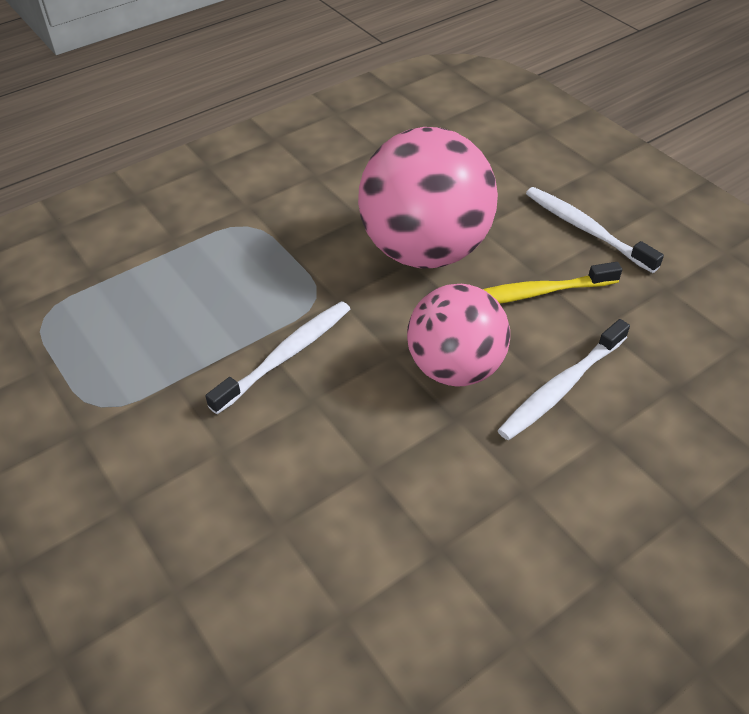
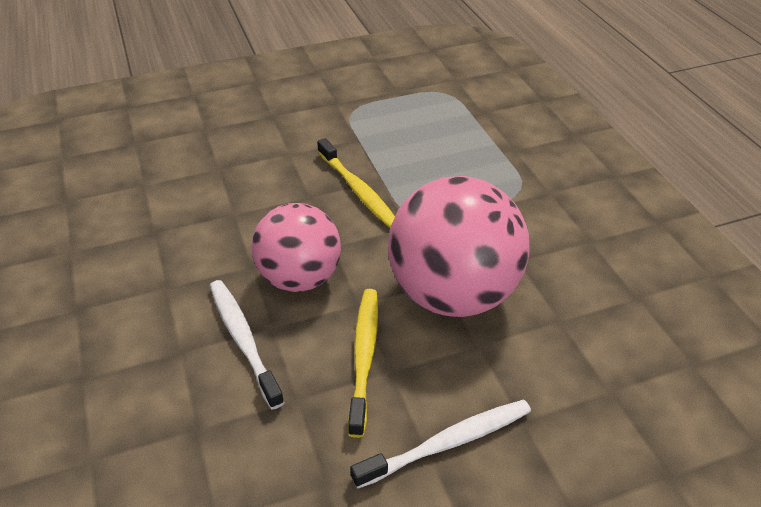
camera: 105 degrees right, 5 degrees down
(285, 356) = (357, 190): white toothbrush -> yellow toothbrush

